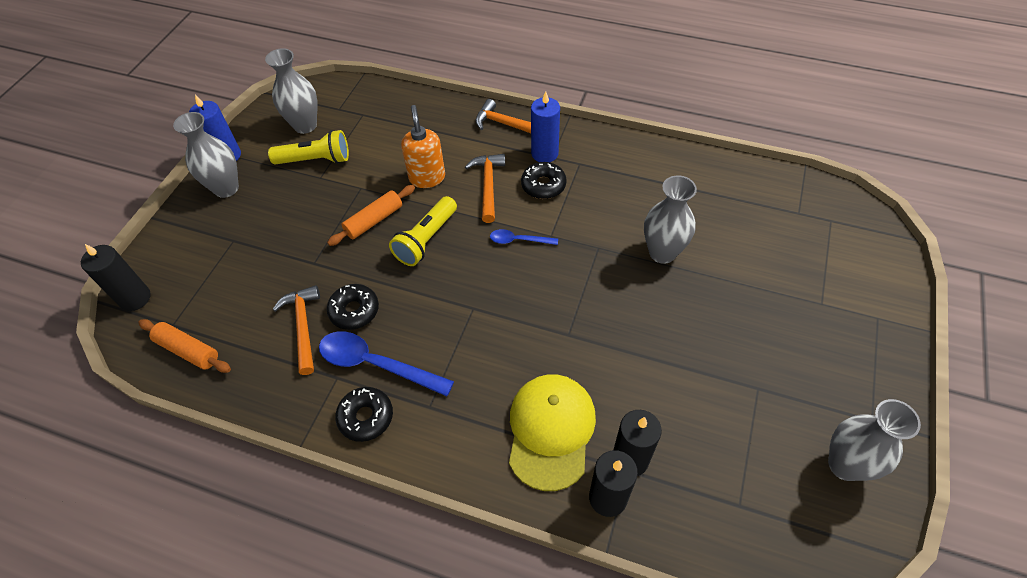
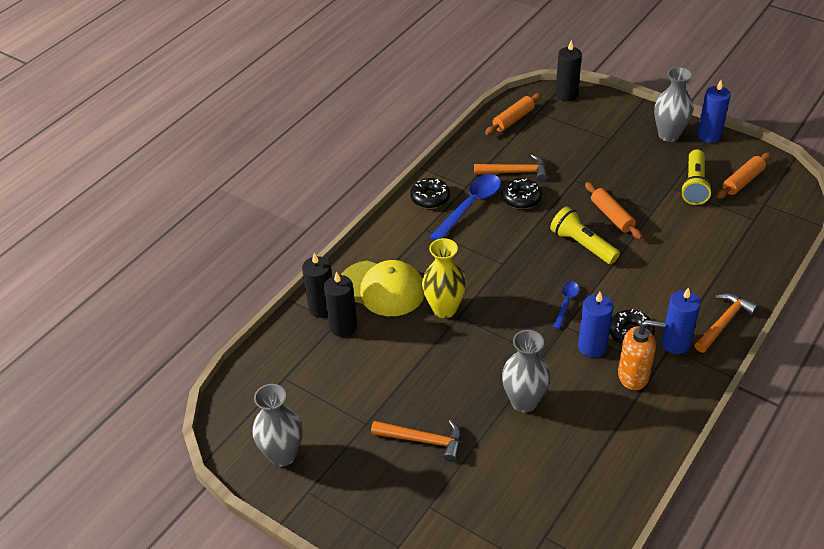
camera: 105 degrees right, 10 degrees down
(305, 125) = (742, 181): grey vase -> orange rolling pin
(427, 178) = (657, 254): orange soap dispenser -> orange soap dispenser (633, 376)
(488, 186) = (638, 293): orange hammer -> orange hammer (423, 440)
(563, 351) = (444, 309): none -> yellow vase
(571, 211) = (592, 347): none -> blue candle

